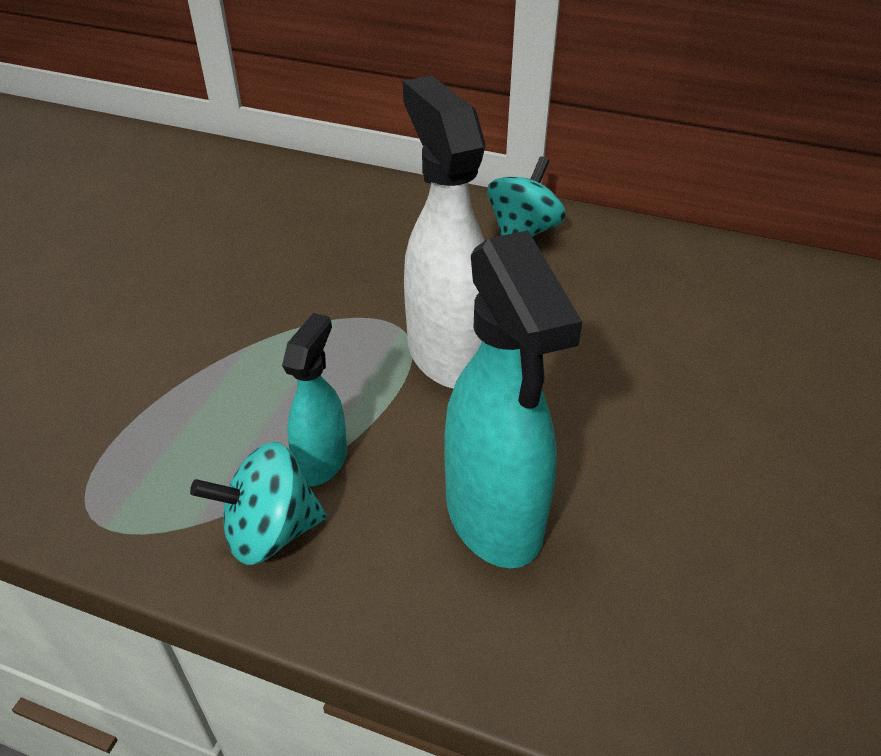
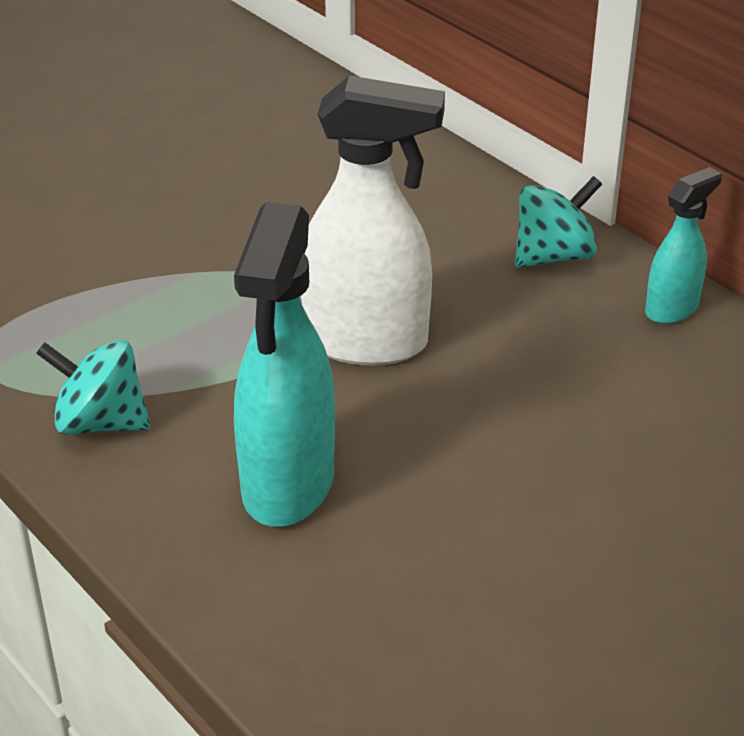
camera: 30 degrees right, 5 degrees down
(322, 461) = (182, 387): turquoise spray bottle -> turquoise spray bottle (672, 309)
(447, 354) = (367, 343): white spray bottle -> white spray bottle turned 90 degrees clockwise

